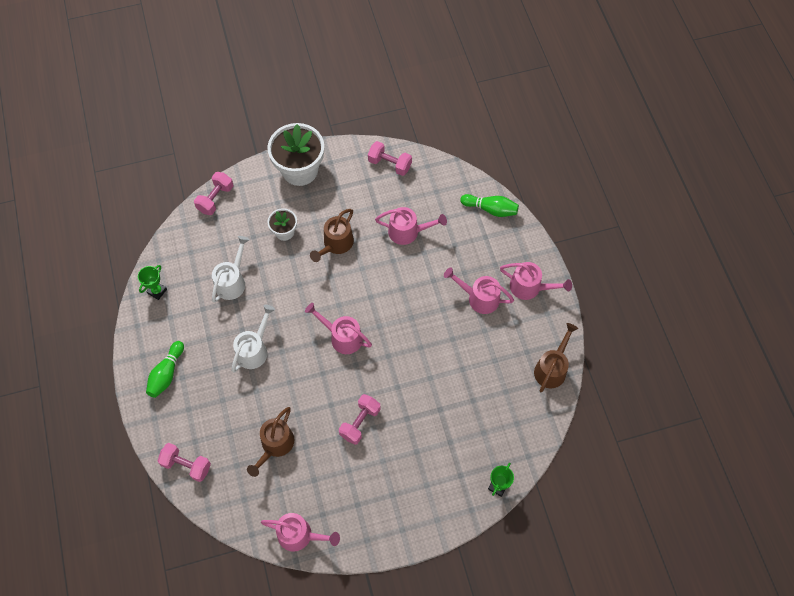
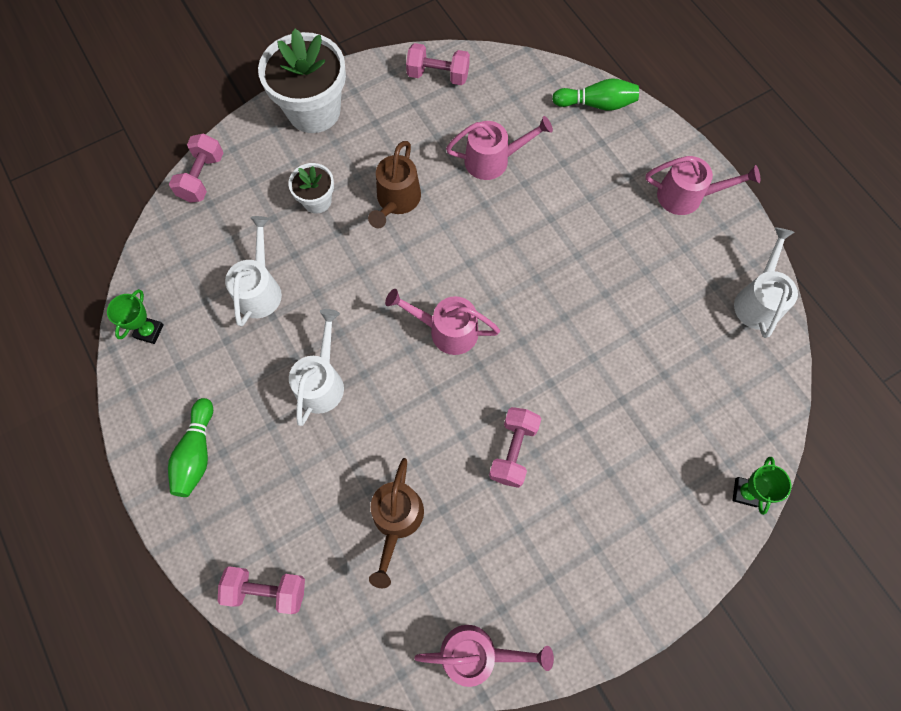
camera: 15 degrees left, 5 degrees up
(479, 298) = (622, 227): pink watering can -> none
(552, 368) = (758, 300): brown watering can -> white watering can

